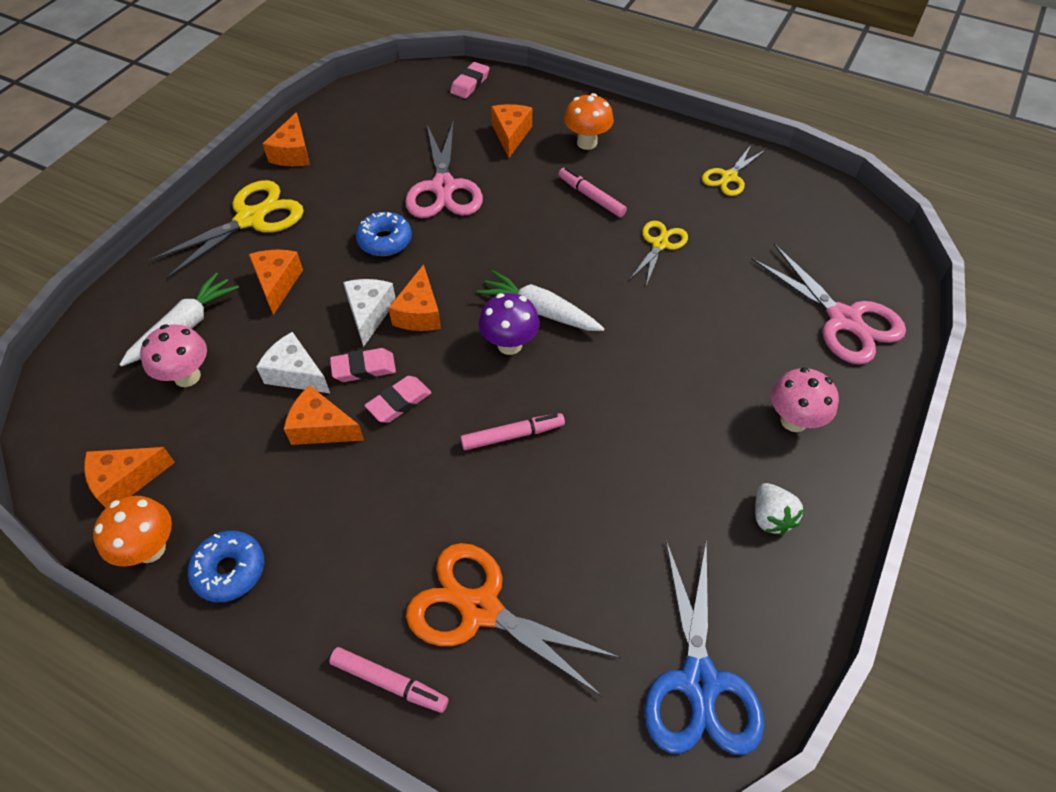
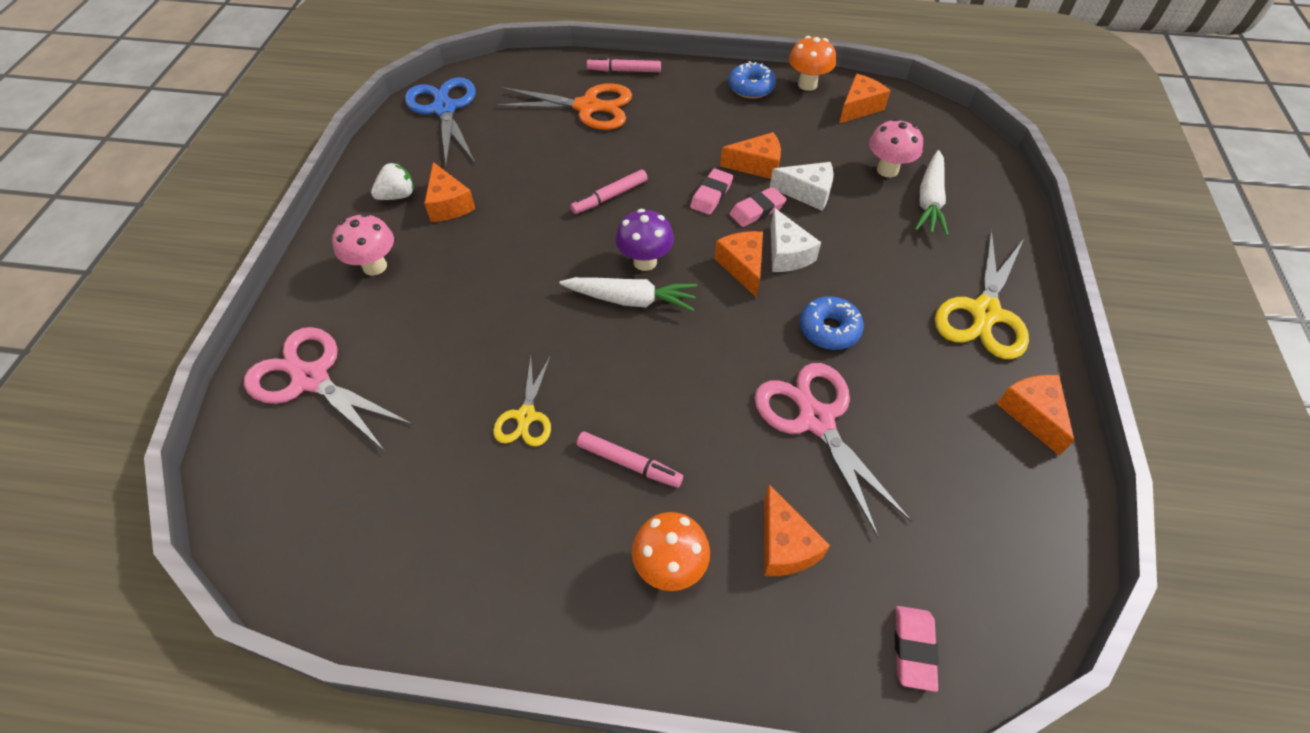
camera: 160 degrees right, 0 degrees up
(277, 283) = (892, 256): orange cheese -> orange cheese (448, 204)
(729, 177) = (447, 563): yellow scissors -> none
(770, 517) = (397, 196): white strawberry -> white strawberry turned 90 degrees clockwise

